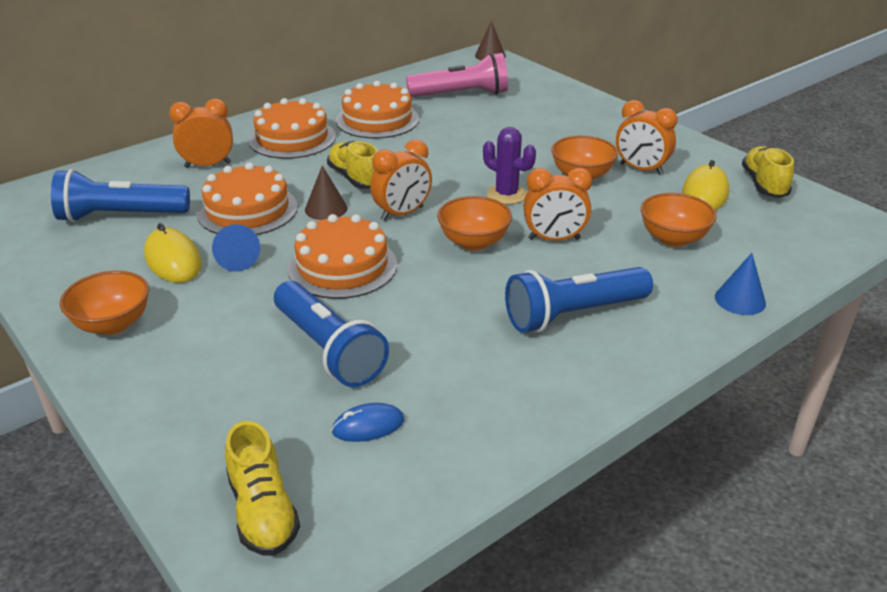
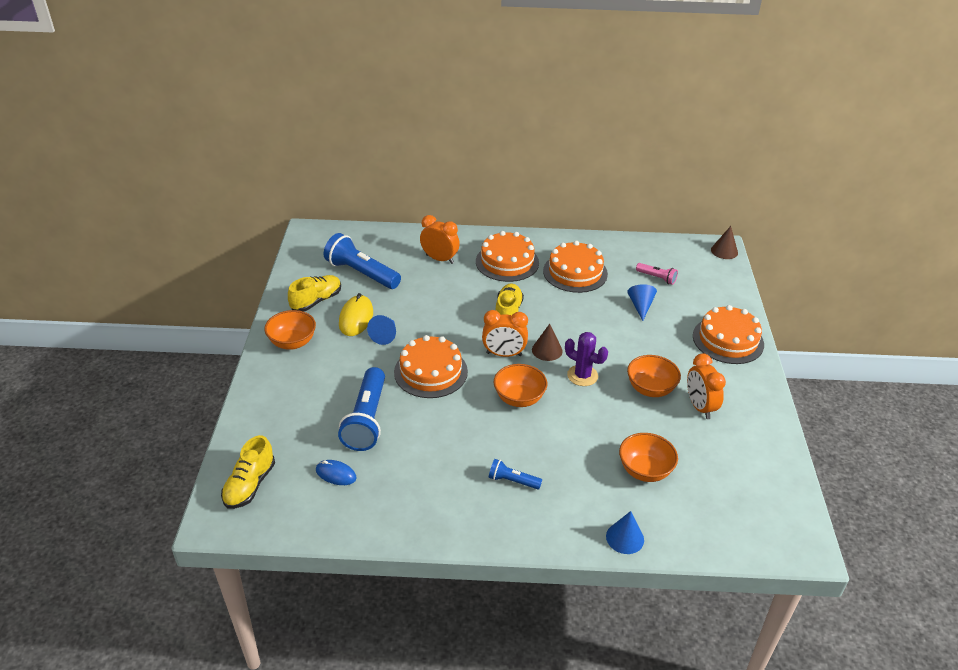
camera: 40 degrees right, 5 degrees up
(247, 210) = (425, 304): orange cake -> orange cake (728, 340)
(326, 209) = (466, 326): brown cone -> brown cone (547, 350)
(461, 95) = (657, 278): pink flashlight -> pink flashlight, size x0.50
(478, 120) = (640, 306): none -> blue cone
(506, 194) = (582, 375): purple cactus -> purple cactus turned 45 degrees counterclockwise
(554, 239) = (569, 425): orange clock -> none
(573, 314) = (512, 481): blue flashlight -> blue flashlight, size x0.50
(705, 194) = (717, 451): yellow mouse -> none
(764, 184) = (774, 470): yellow shoe -> yellow shoe (316, 301)

